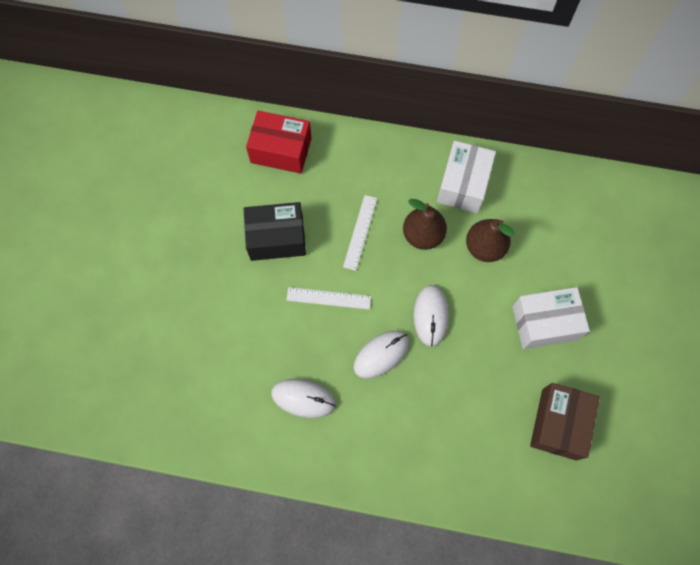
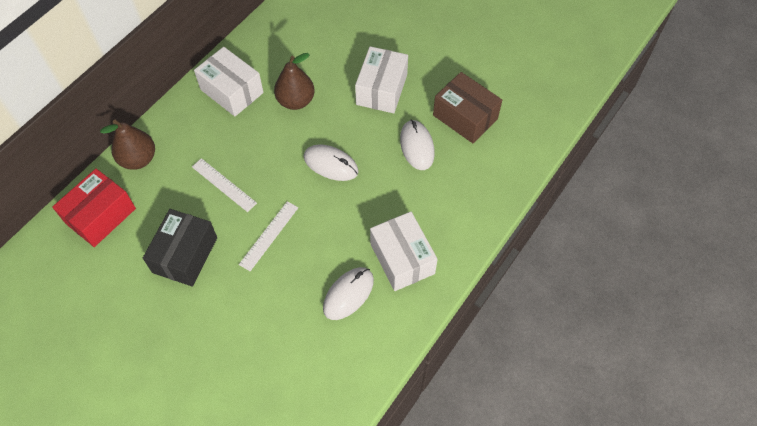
camera: 65 degrees left, 10 degrees down
(362, 432) = (402, 258): none -> white box
(381, 354) = (343, 215): white mouse -> white mouse (417, 146)
(422, 235) = (257, 139): brown pear -> brown pear (138, 159)

